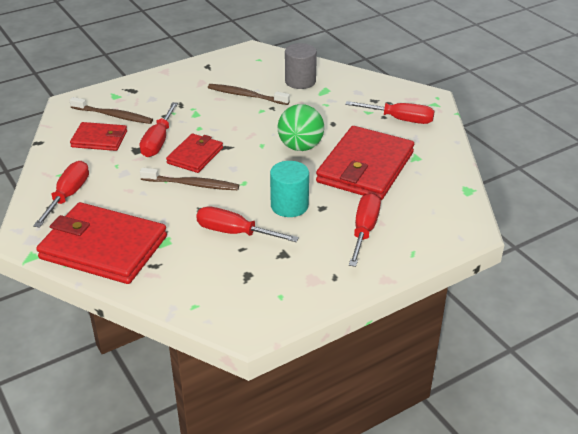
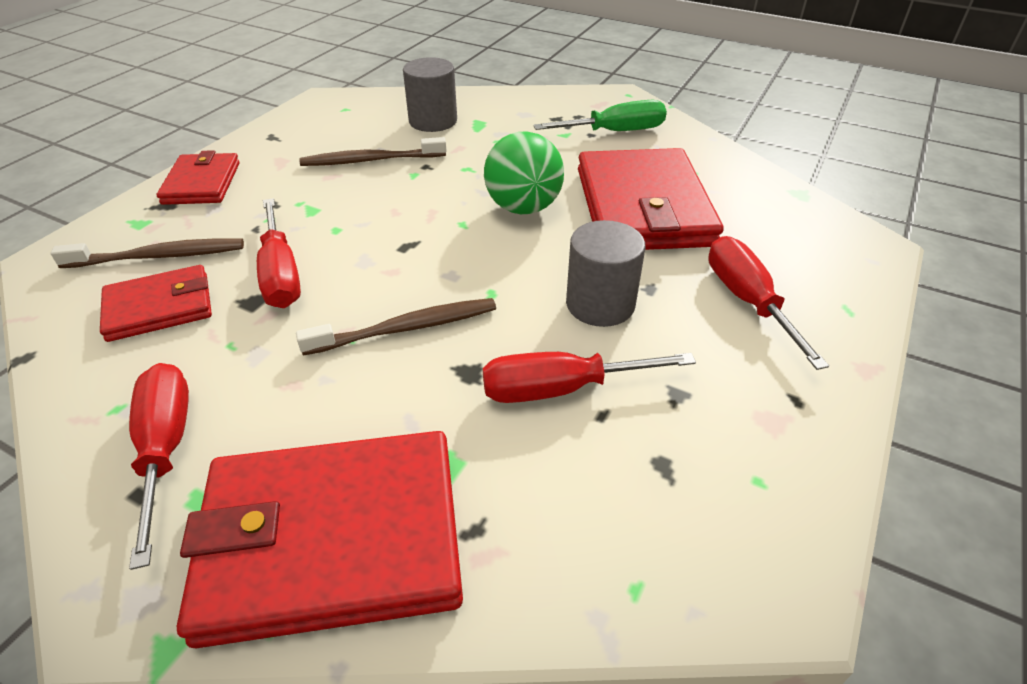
camera: 30 degrees left, 5 degrees up
(195, 155) = (368, 276): red wallet -> red wallet (202, 183)
(289, 205) = (600, 304): turquoise cylinder -> grey cylinder
(399, 119) = (615, 132): red screwdriver -> green screwdriver

